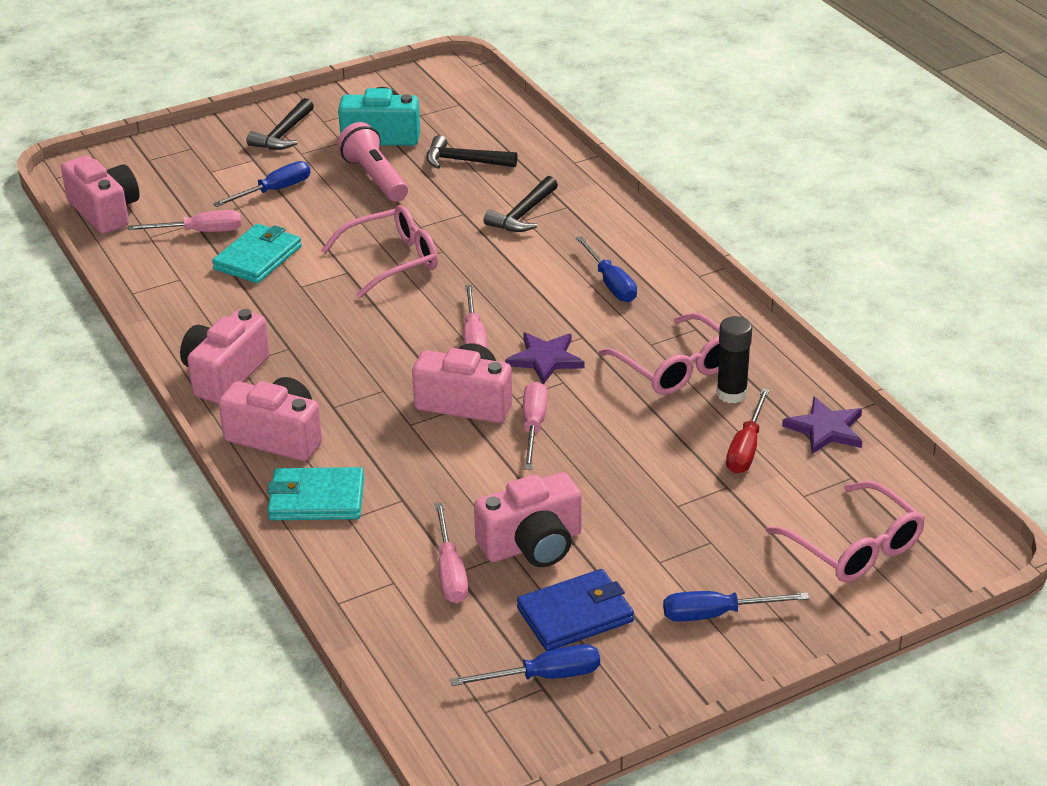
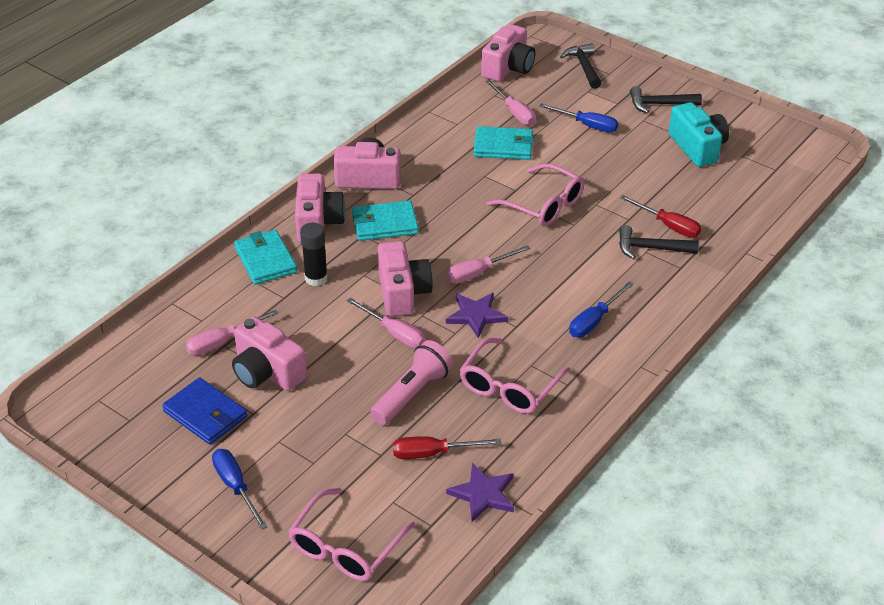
camera: 65 degrees right, 5 degrees up
(327, 384) = (384, 224): none -> turquoise wallet
(375, 178) = (639, 163): pink flashlight -> pink flashlight (412, 394)
(464, 161) = (698, 197): black hammer -> black hammer (583, 67)
(495, 193) = (668, 226): none -> red screwdriver
(533, 426) = (394, 333): pink screwdriver -> pink screwdriver turned 60 degrees clockwise
(544, 676) = (140, 417): blue screwdriver -> none
(731, 394) = (496, 427): black glue stick -> black glue stick (316, 278)

